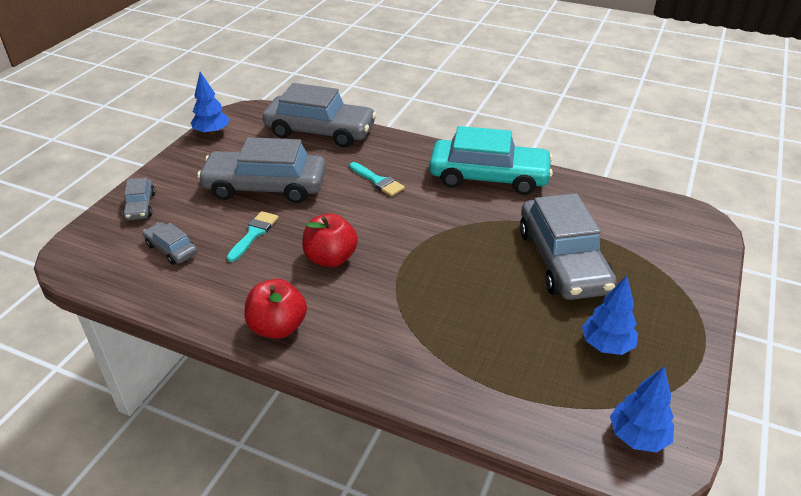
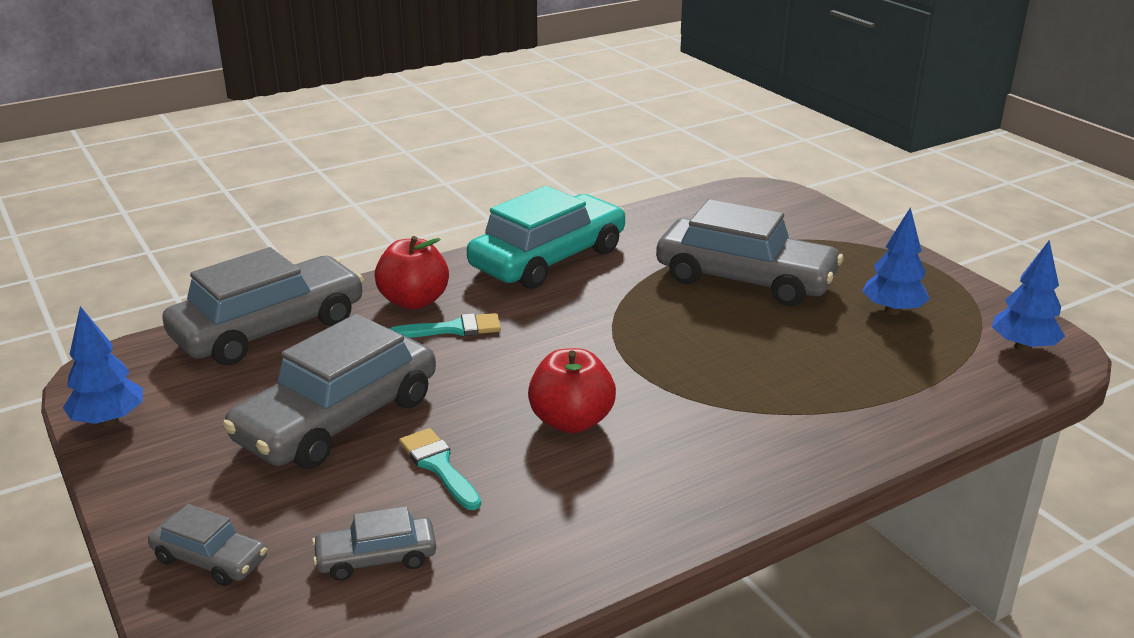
camera: 55 degrees left, 10 degrees down
(278, 327) = (666, 511): red apple -> red apple (414, 301)

